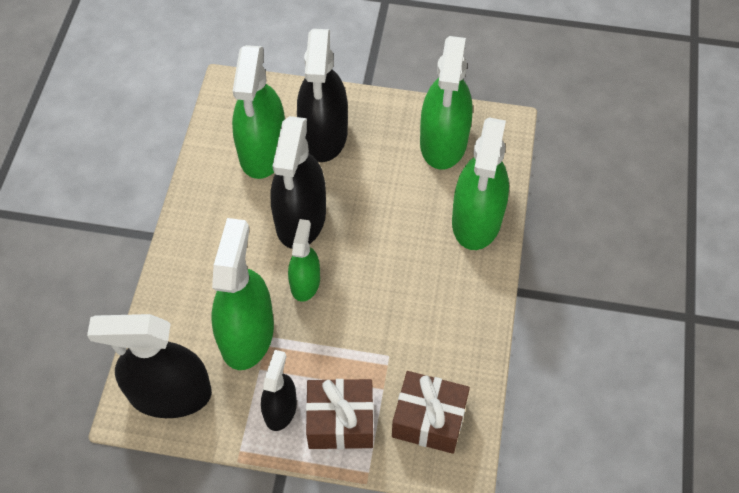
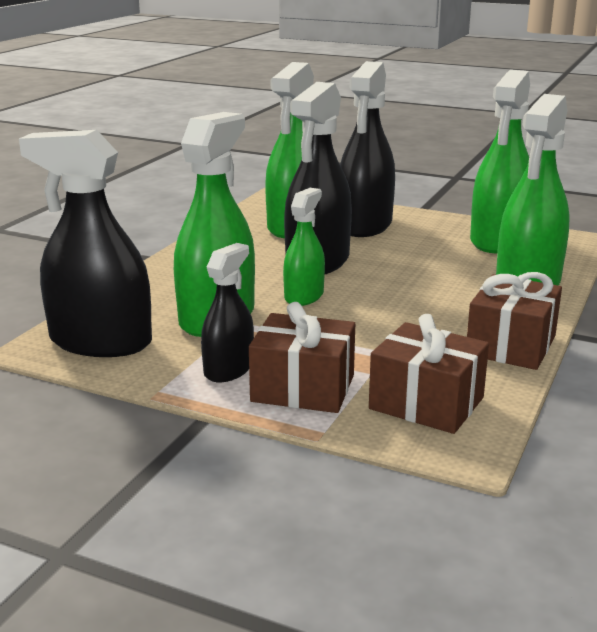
camera: 15 degrees right, 35 degrees down
(475, 324) = (510, 345): none -> brown gift

